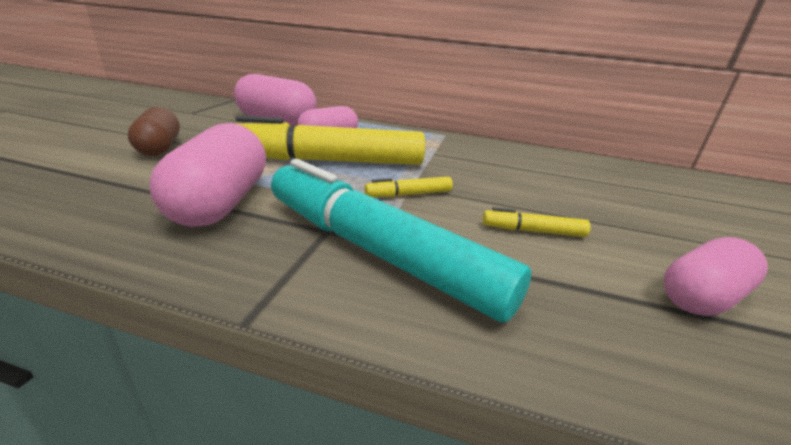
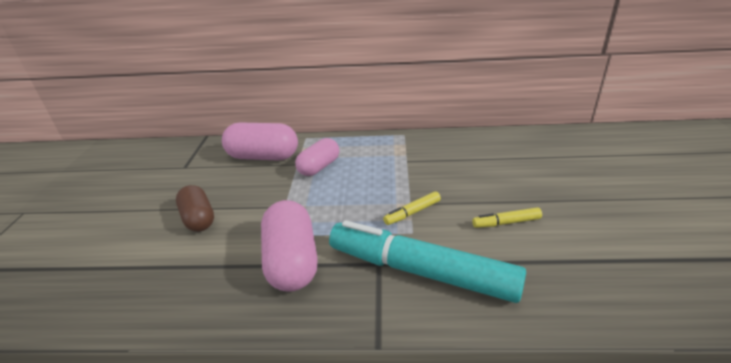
camera: 10 degrees left, 5 degrees up
(327, 161) = (335, 194): yellow marker -> none
(701, 297) = (614, 247): pink capsule -> none

